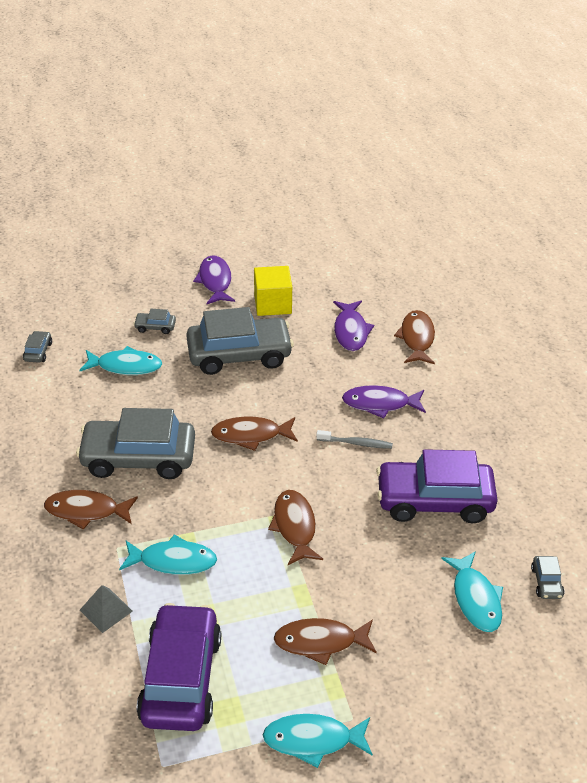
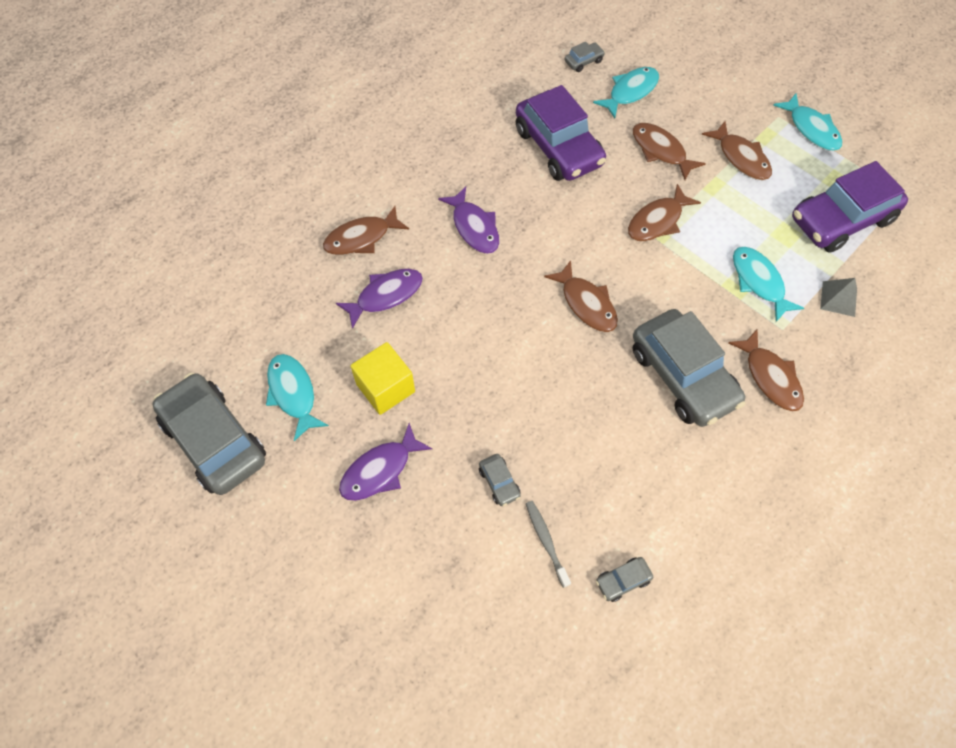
camera: 120 degrees left, 20 degrees up
(125, 366) = (578, 470): turquoise fish -> turquoise fish (293, 393)
(239, 355) = (487, 374): grey car -> grey car (214, 440)
(356, 443) = (536, 223): grey toothbrush -> grey toothbrush (546, 541)
(376, 578) = (660, 151): none -> brown fish

